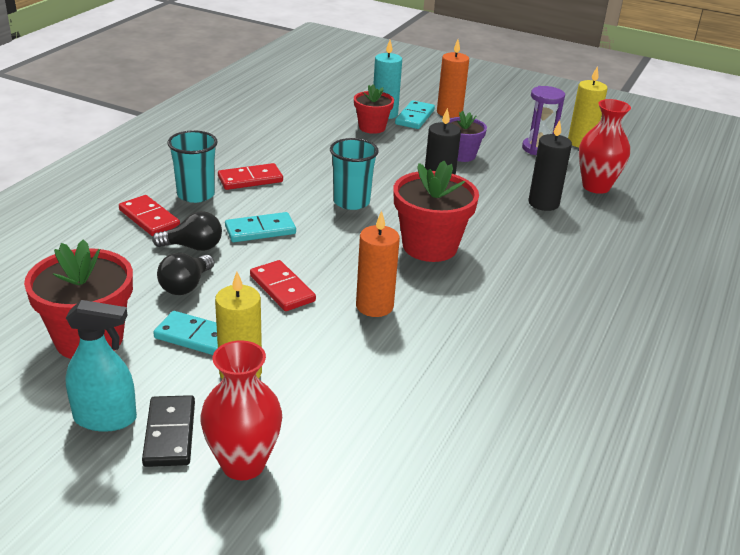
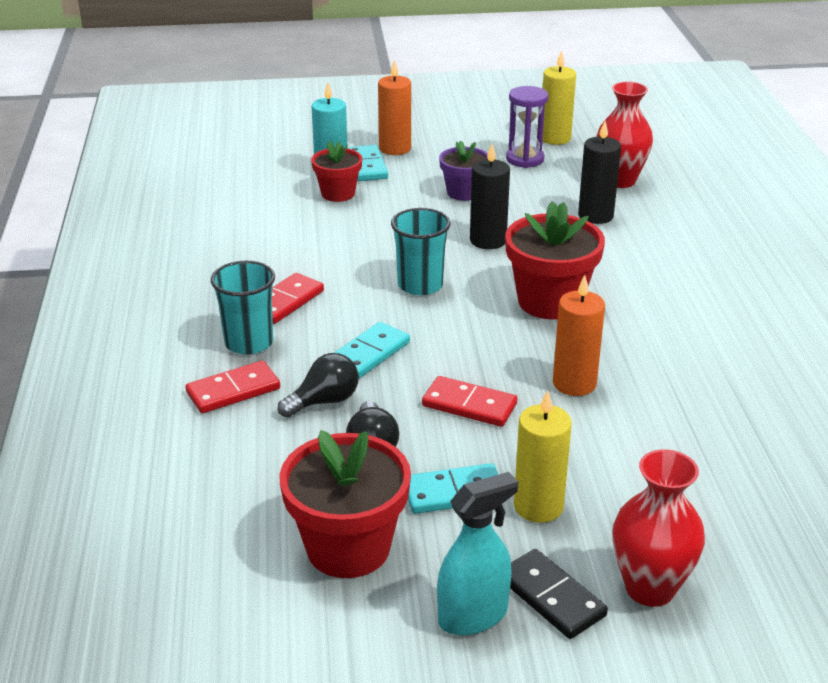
camera: 30 degrees left, 0 degrees up
(149, 218) = (233, 391): red domino -> red domino turned 45 degrees counterclockwise

